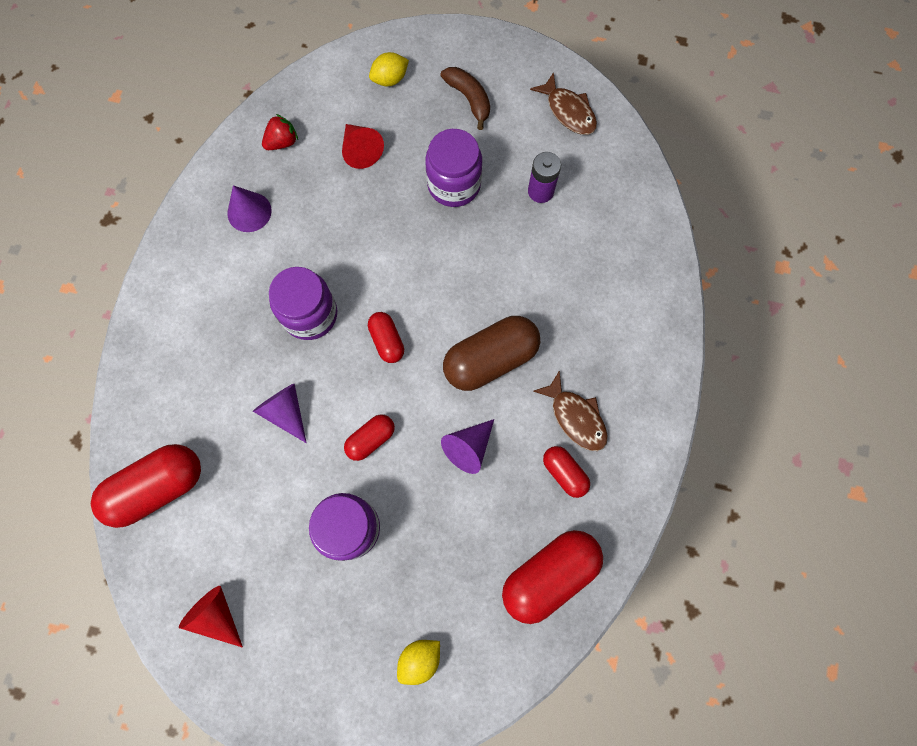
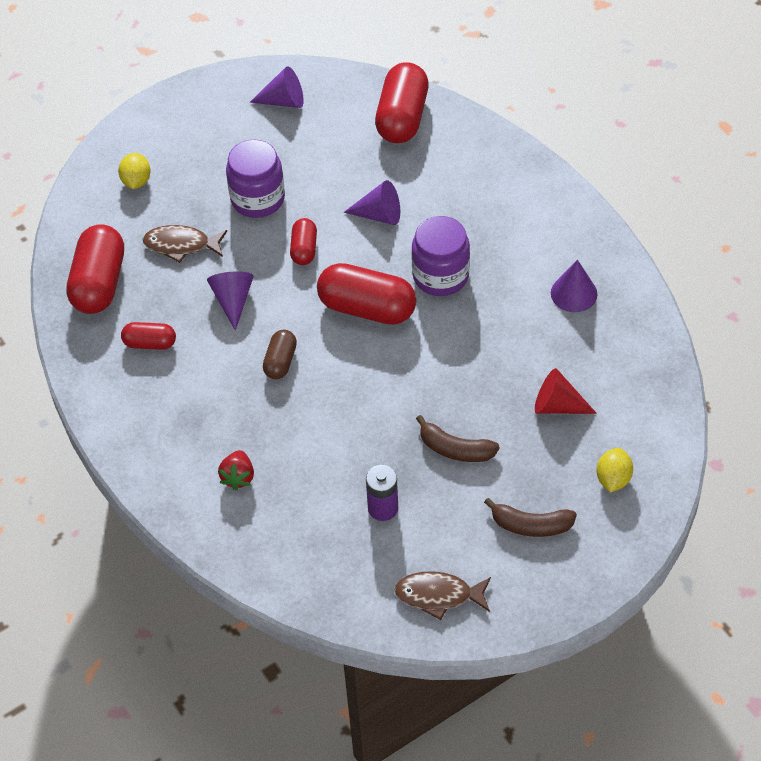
camera: 135 degrees right, 20 degrees down
(217, 615) = (283, 101): red cone -> purple cone
(282, 142) = (621, 356): red strawberry -> red strawberry (238, 477)
(387, 341) = (367, 308): red capsule -> red capsule, size x1.87
(454, 184) = (455, 449): purple jar -> brown banana
(490, 359) = (280, 361): brown capsule -> brown capsule, size x0.54
(575, 417) = (178, 381): brown fish -> brown fish (181, 245)

